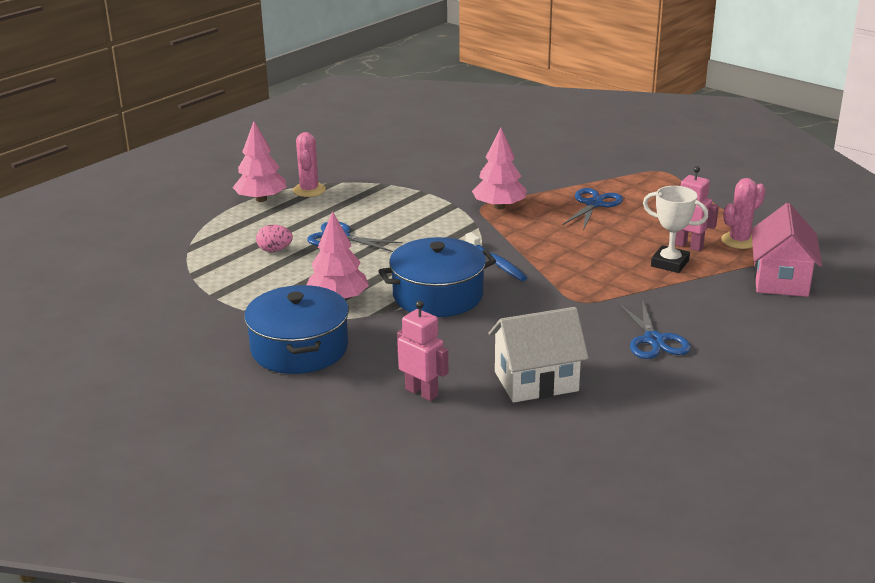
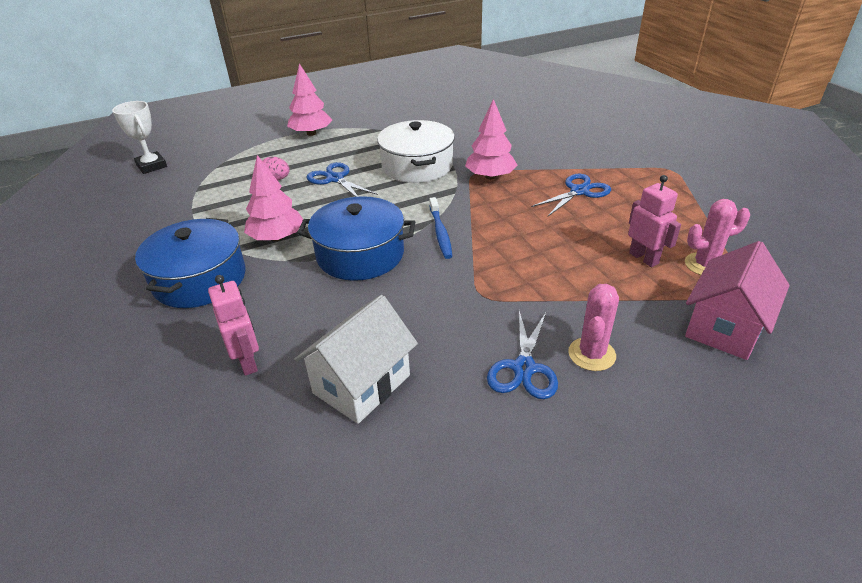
camera: 25 degrees right, 10 degrees up
(309, 190) = (352, 132): pink cactus -> pink cactus (591, 354)
(416, 210) = (417, 166): none -> white pot
(536, 381) = (361, 384): white house -> white house turned 60 degrees counterclockwise
(670, 263) = (609, 274): white trophy -> white trophy (152, 166)

